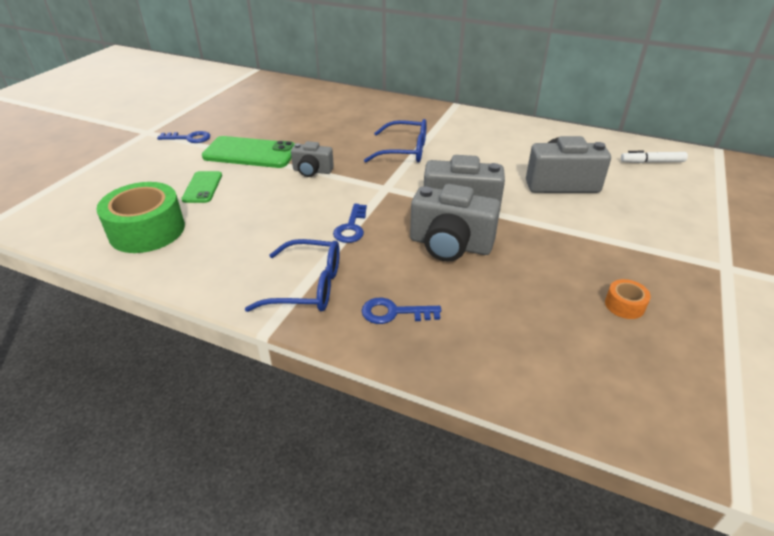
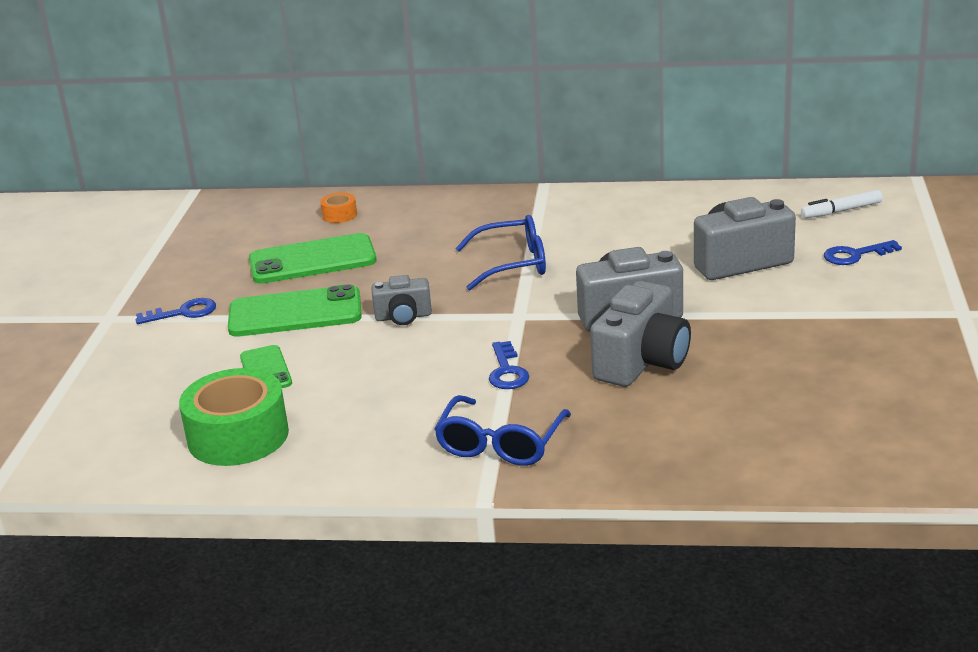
camera: 15 degrees left, 10 degrees down
(286, 122) = (312, 260): none -> green phone
(308, 286) = (500, 444): blue glasses -> blue glasses turned 120 degrees clockwise
(394, 312) = (619, 444): blue key -> blue key (855, 255)
(450, 245) = (642, 362): grey camera -> grey camera turned 60 degrees counterclockwise
(624, 305) = (868, 376): orange tape -> orange tape (339, 215)

